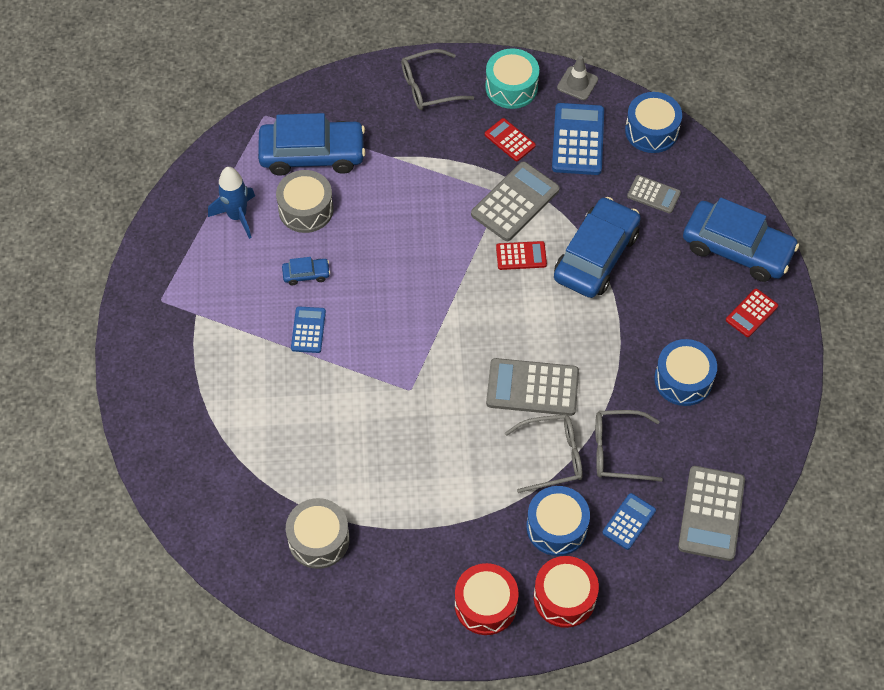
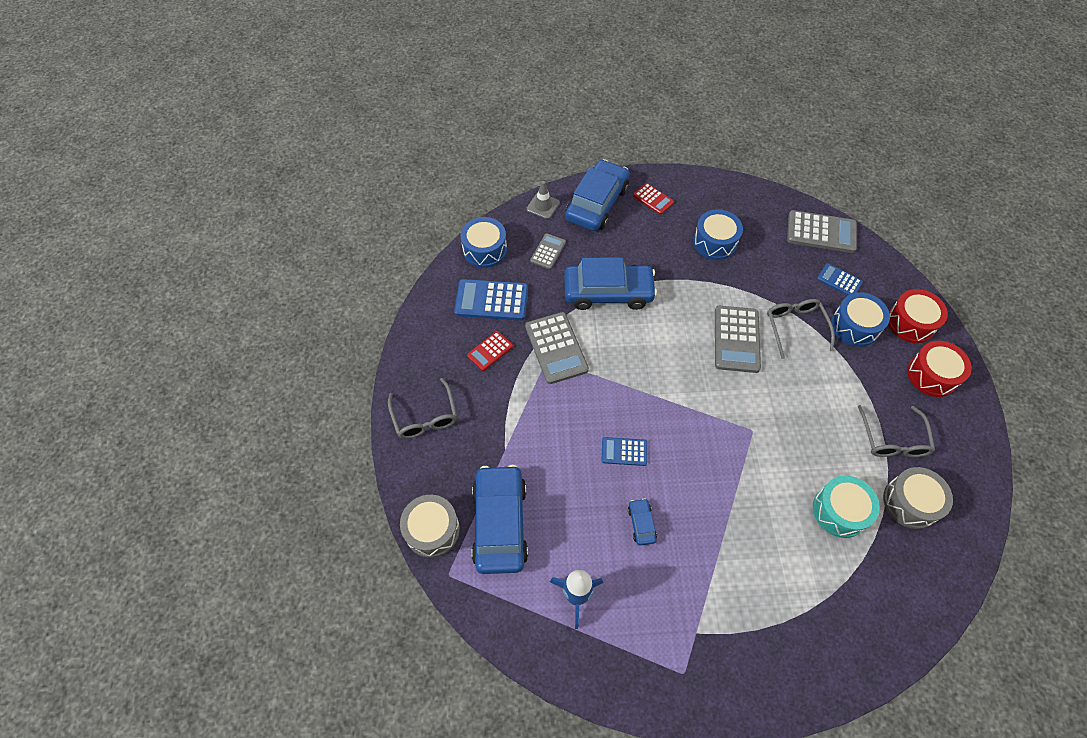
camera: 90 degrees left, 0 degrees up
(306, 209) = (566, 527): grey drum -> grey drum (432, 530)
(308, 330) = (702, 519): blue calculator -> blue calculator (624, 451)
(511, 87) = (431, 349): turquoise drum -> turquoise drum (839, 511)
(515, 202) = (556, 348): grey calculator -> grey calculator turned 150 degrees counterclockwise
(521, 256) = (611, 345): red calculator -> none
(577, 83) = (431, 299): grey traffic cone -> grey traffic cone (543, 206)
(596, 256) = (608, 292): blue car -> blue car turned 150 degrees clockwise
(618, 451) = (782, 284): grey glasses -> grey glasses (892, 439)

